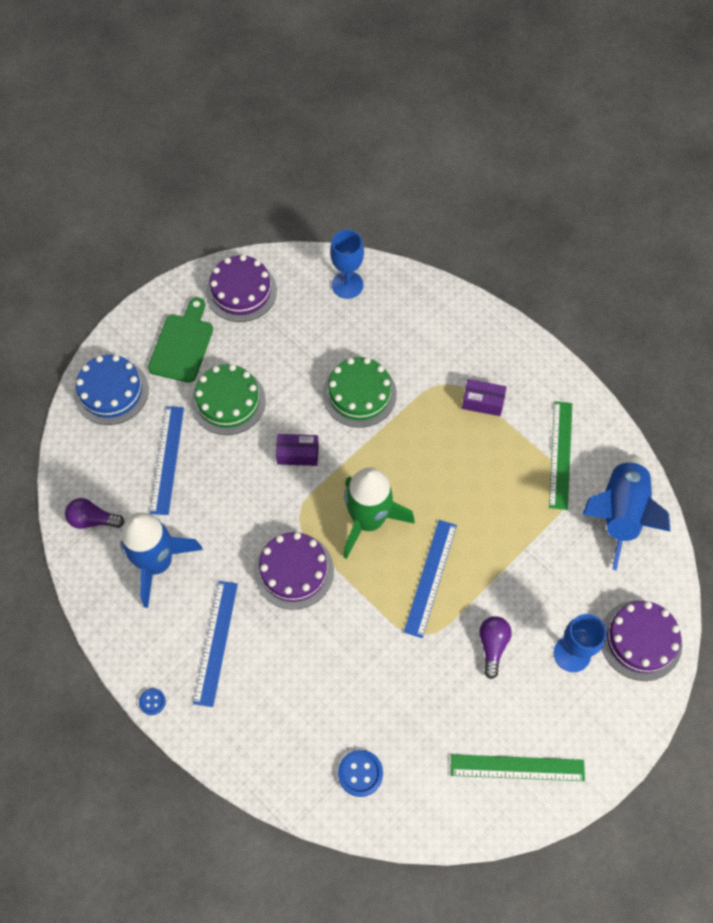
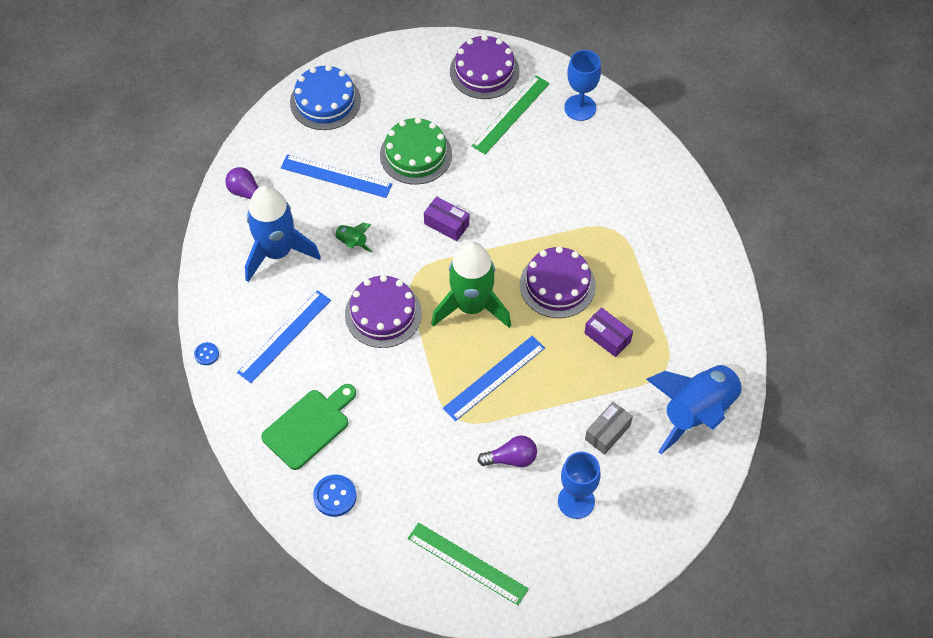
camera: 30 degrees right, 5 degrees down
(167, 459) = (336, 176): blue ruler -> blue ruler turned 75 degrees clockwise
(182, 344) = (407, 91): green cutting board -> green cutting board (309, 426)
(222, 517) = (351, 242): none -> green rocket
(359, 394) = (531, 201): green cake -> none
(482, 402) = (636, 260): purple box -> purple box (607, 337)
(492, 646) = (511, 458): purple light bulb -> purple light bulb turned 45 degrees clockwise
(558, 574) = (607, 432): none -> grey box
(560, 454) = (677, 337): green ruler -> green ruler (510, 114)
(640, 640) = (645, 523): purple cake -> purple cake (557, 285)

